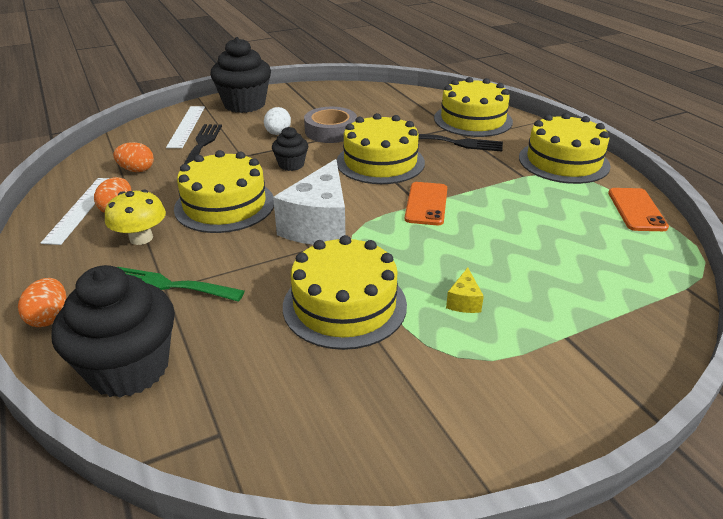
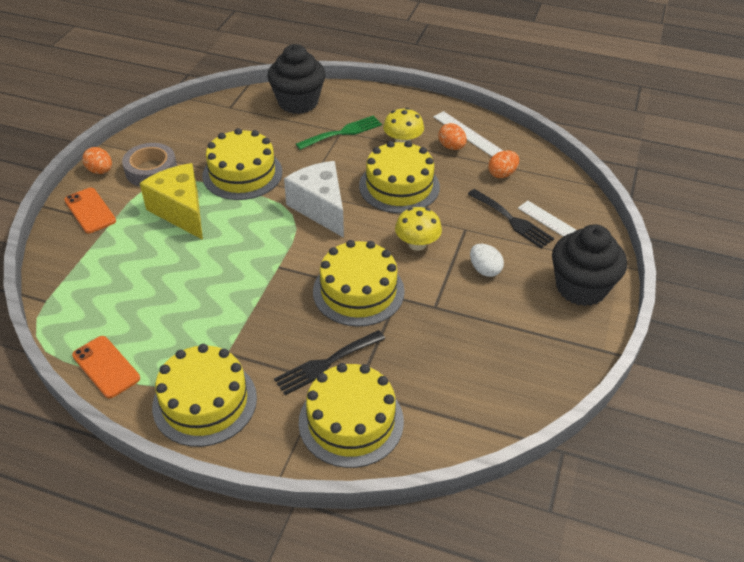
camera: 135 degrees right, 10 degrees up
(49, 317) = (366, 96): orange egg -> orange egg (100, 171)
(291, 165) = (417, 244): black cupcake -> yellow mushroom
(331, 131) = (451, 303): grey tape -> grey tape (151, 170)
(426, 204) = (273, 269): orange phone -> orange phone (90, 211)
(464, 301) = (181, 211): yellow cheese -> yellow cheese, size x2.41

